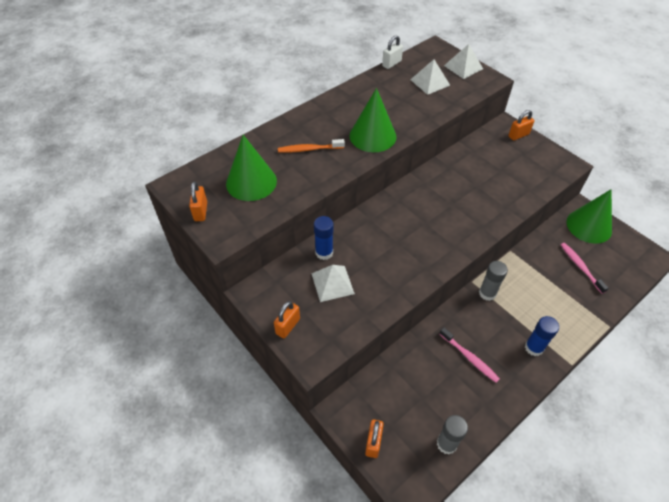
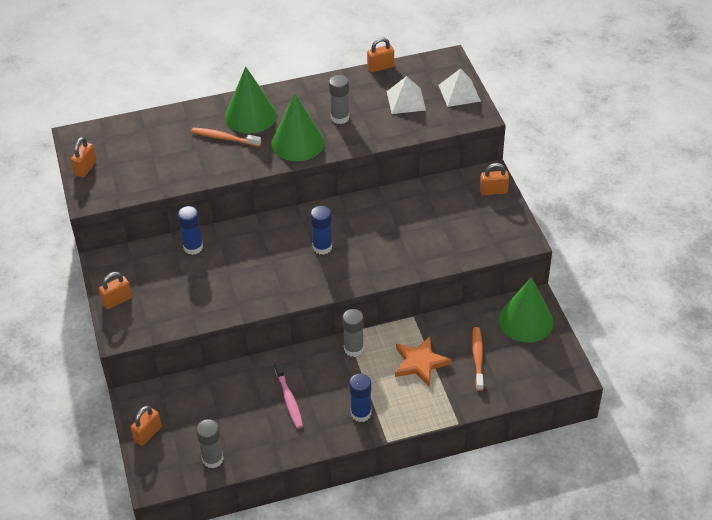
camera: 25 degrees right, 5 degrees down
(251, 182) = (148, 154): green cone -> green cone (250, 115)
(332, 283) = (182, 277): white pyramid -> none
(390, 108) = (340, 117): none -> grey glue stick
(391, 64) = (380, 67): white padlock -> orange padlock
(429, 217) = (322, 247): none -> blue glue stick
(544, 286) = (420, 363): none -> orange star
(580, 267) = (477, 358): pink toothbrush -> orange toothbrush

